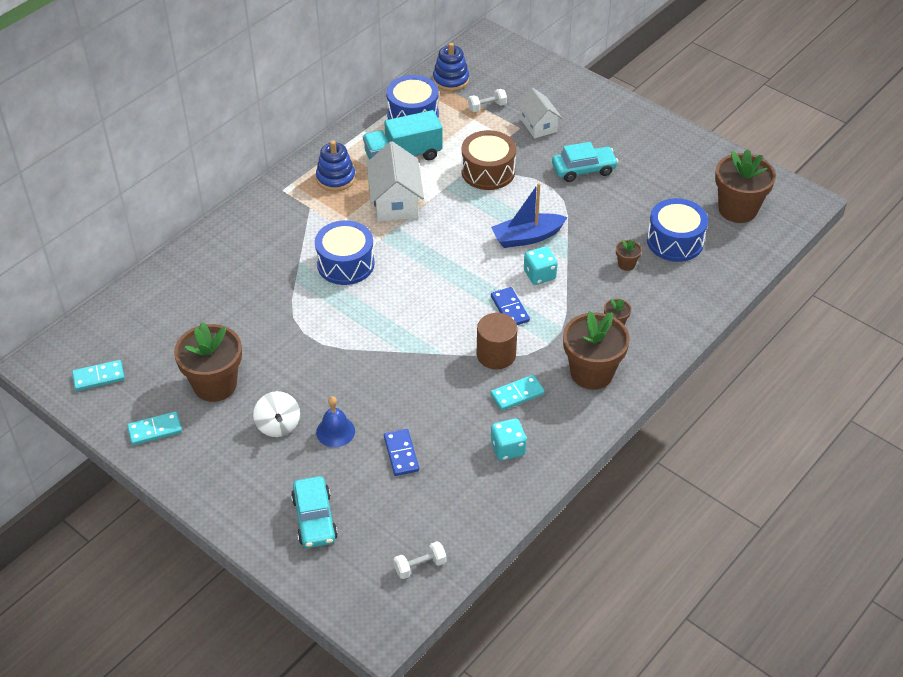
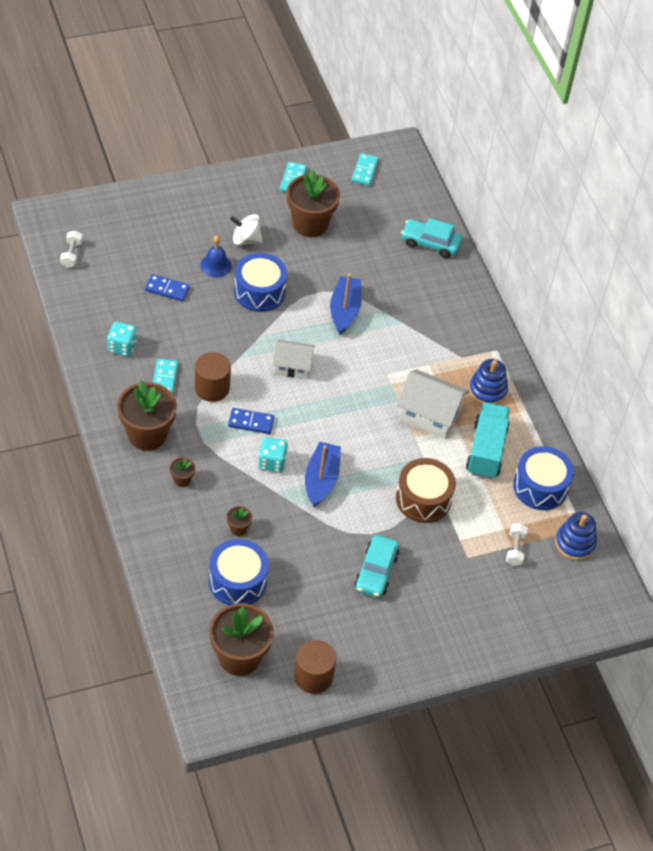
camera: 115 degrees right, 5 degrees up
(315, 519) = (152, 223): turquoise car -> turquoise car (430, 243)
(317, 306) = (344, 310): none -> blue boat
(345, 264) = (378, 348): blue drum -> blue drum (259, 291)
(538, 125) = (461, 574): white house -> white house (292, 366)
(708, 164) = (313, 676): none -> brown cylinder

